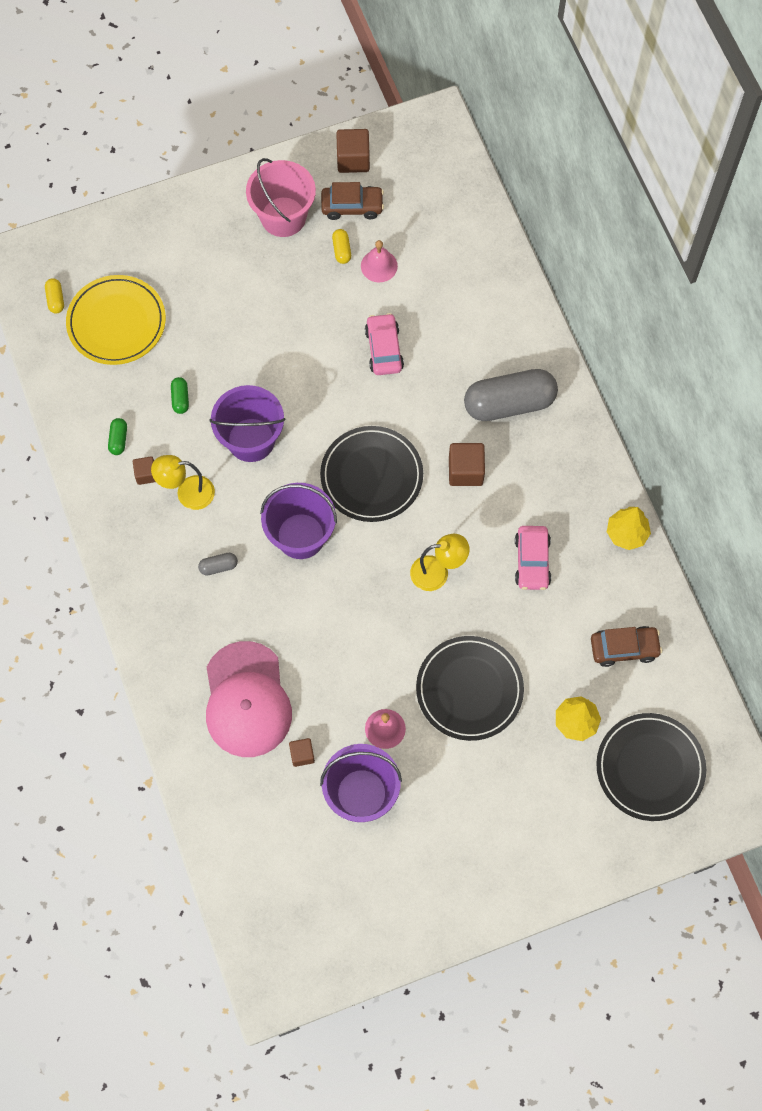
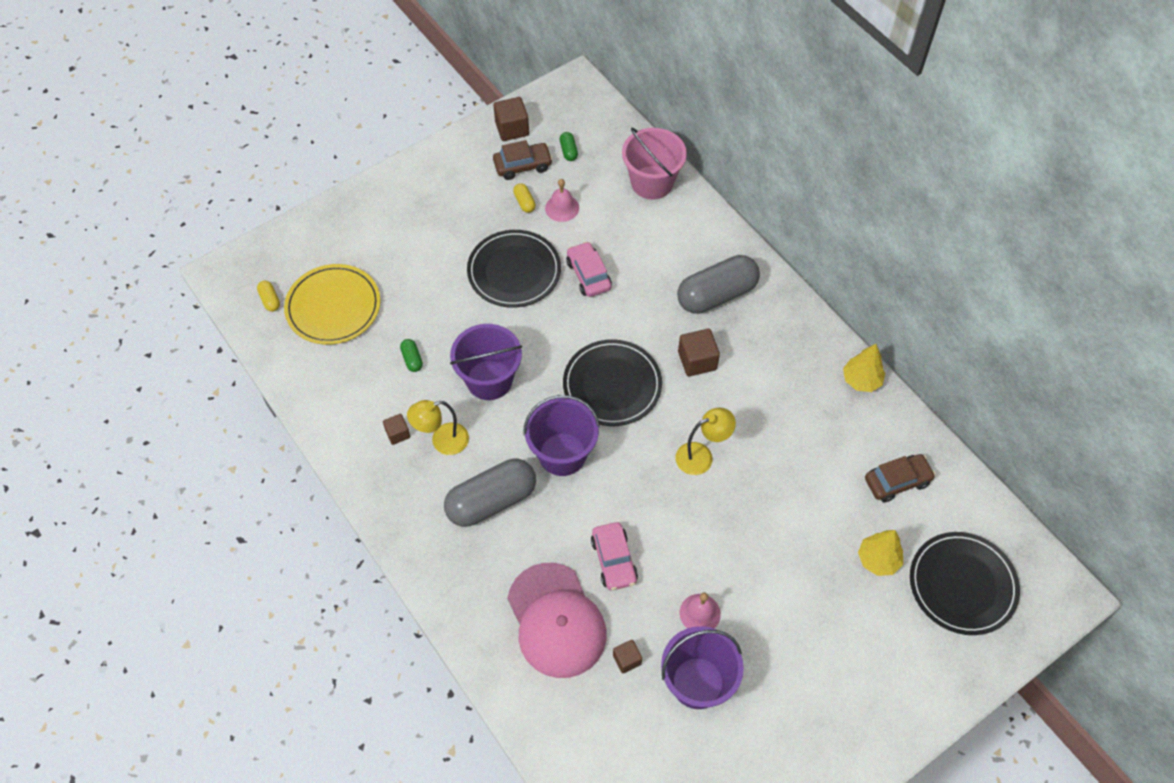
camera: 15 degrees left, 10 degrees down
(118, 440) = (362, 409): green capsule -> green capsule (568, 151)
(218, 566) = (491, 501): grey capsule -> grey capsule, size x2.45
(283, 217) = (463, 187): pink bucket -> pink bucket (652, 182)
(469, 689) = (768, 555): black plate -> black plate (514, 271)
(532, 561) = (785, 425): pink car -> pink car (614, 560)

